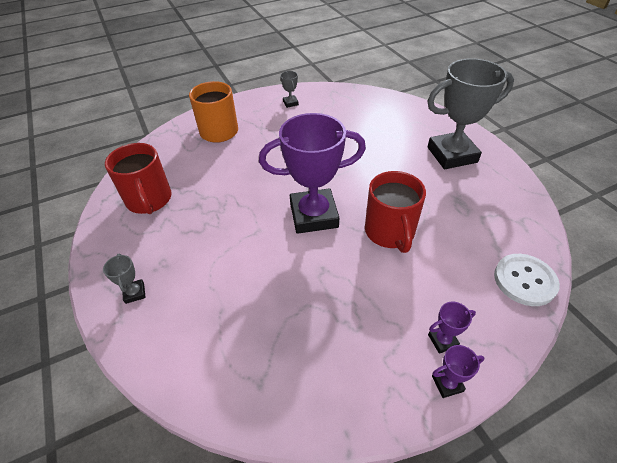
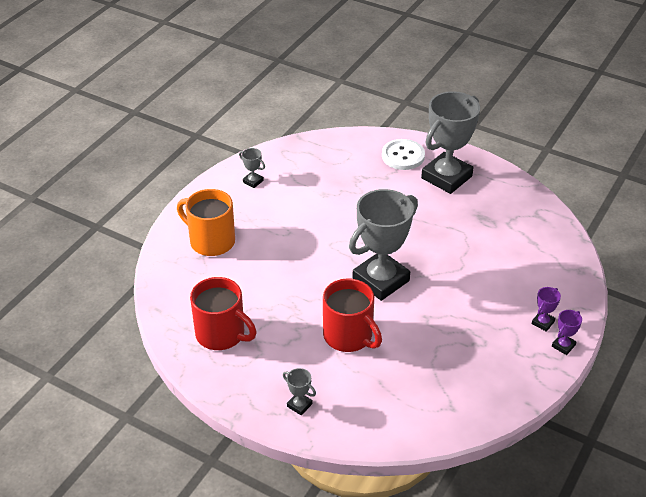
camera: 35 degrees left, 5 degrees down
(314, 215) = (381, 280): purple trophy -> grey trophy
(390, 232) = (451, 266): red mug -> red mug (349, 336)
(524, 280) = (566, 258): white button -> white button (403, 156)

